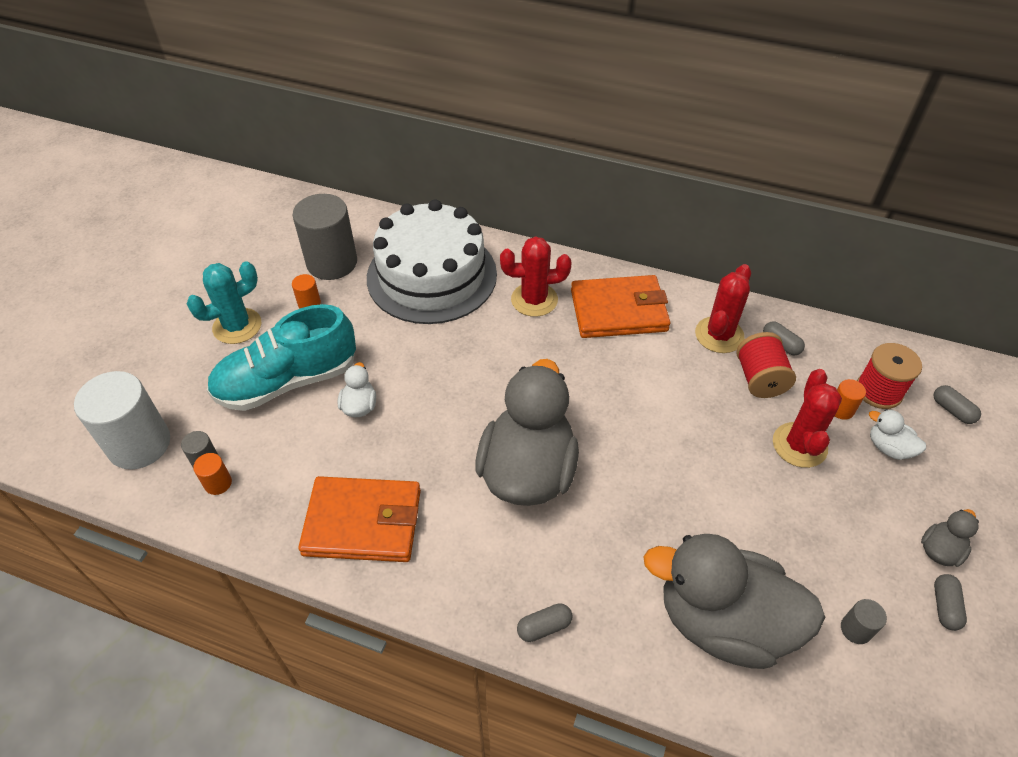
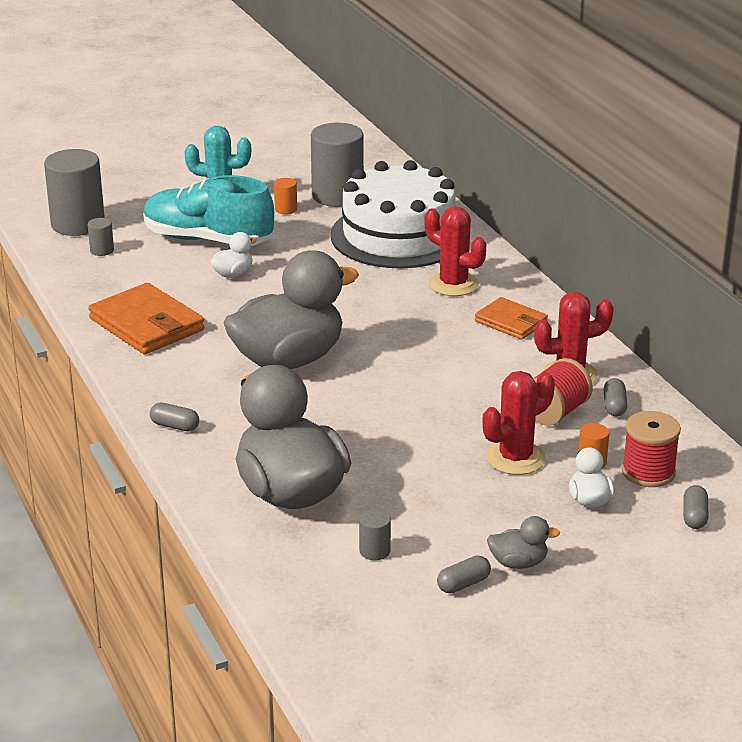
camera: 45 degrees right, 20 degrees down
(139, 444) = (78, 224): white cylinder -> grey cylinder
(218, 483) = (93, 263): orange cylinder -> none
(619, 311) = (511, 322): orange wallet -> orange wallet, size x0.61

